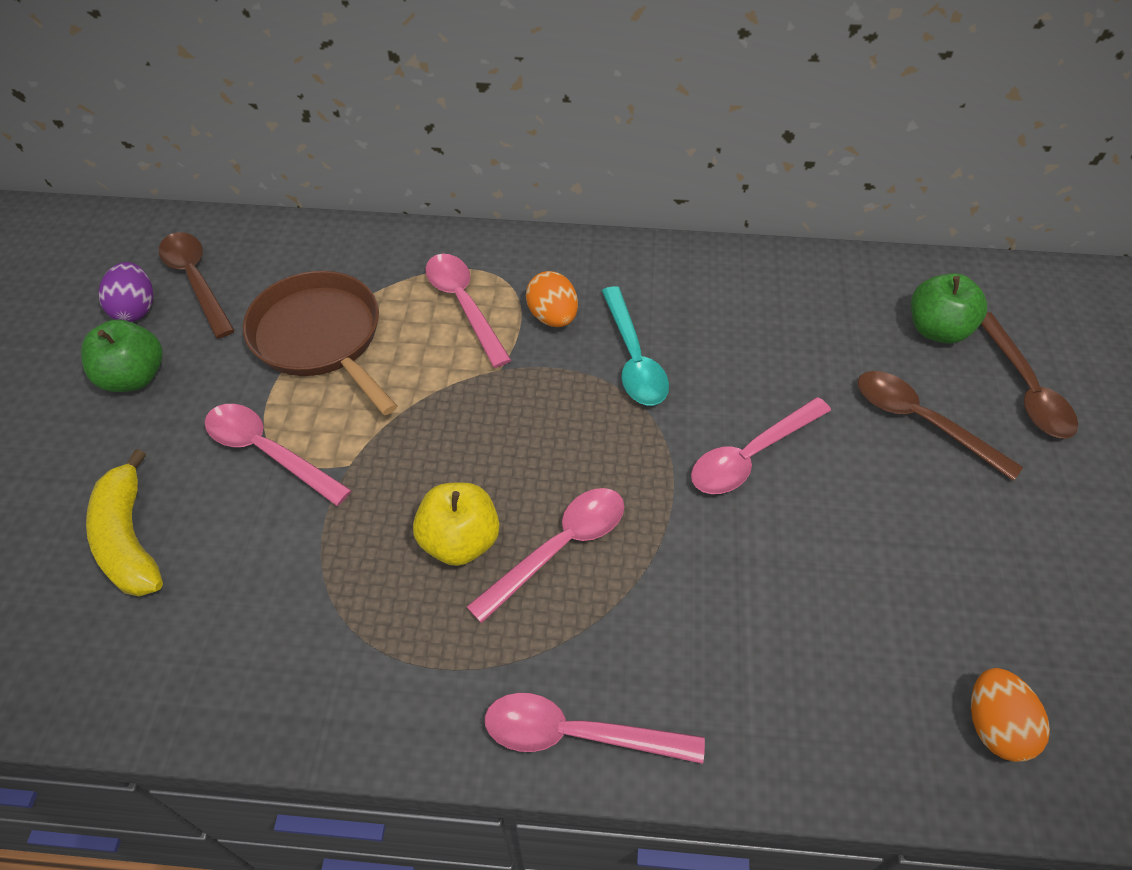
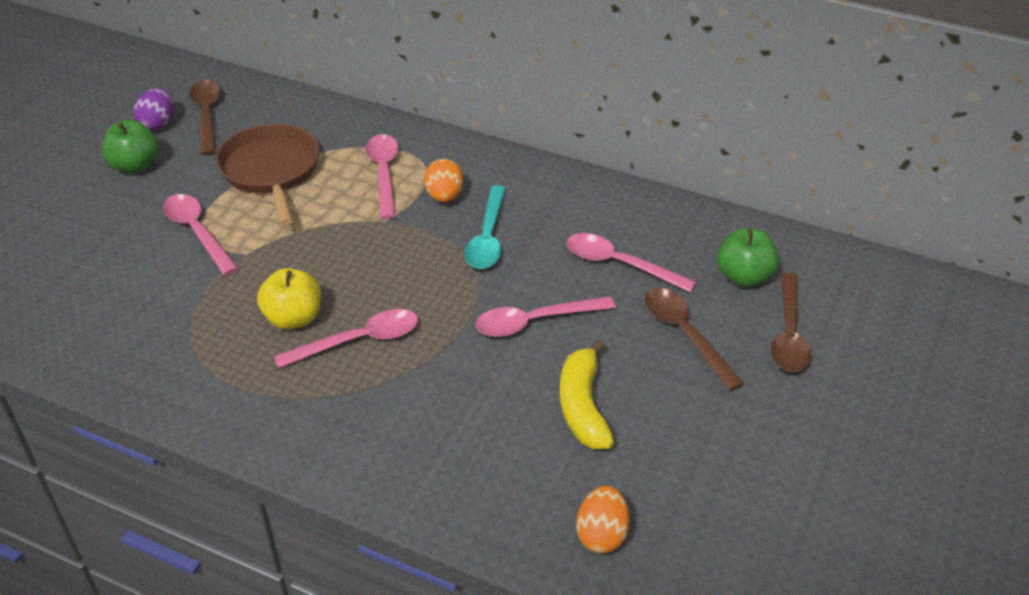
camera: 20 degrees right, 10 degrees down
(129, 539) = (83, 260): yellow banana -> yellow banana (583, 406)
(577, 734) = (304, 450): pink spoon -> pink spoon (619, 264)

